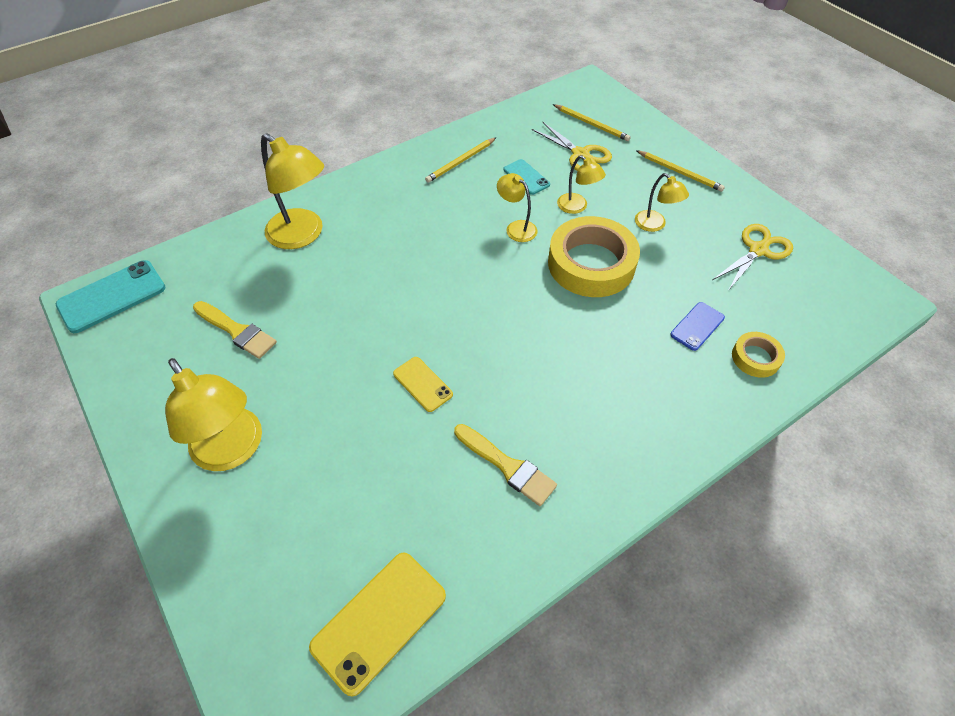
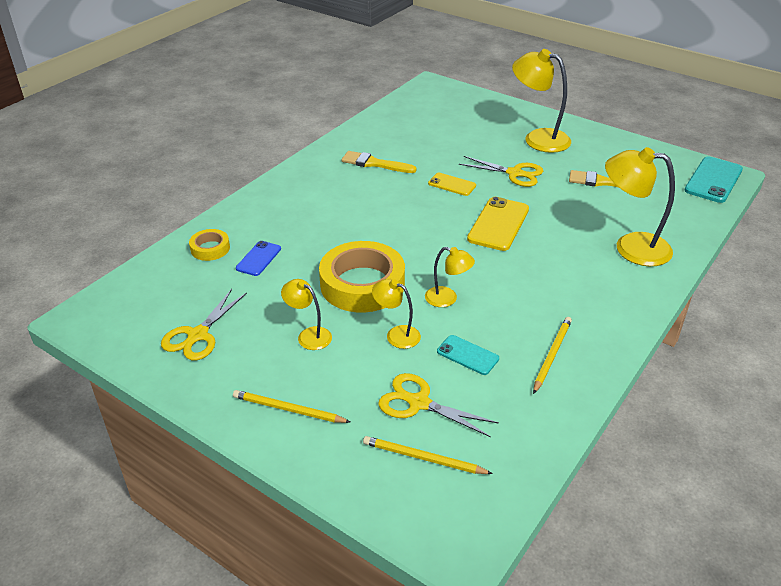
camera: 160 degrees right, 15 degrees down
(328, 381) = (514, 173): none -> yellow scissors
(379, 621) = (409, 110): yellow phone -> yellow phone (498, 224)

